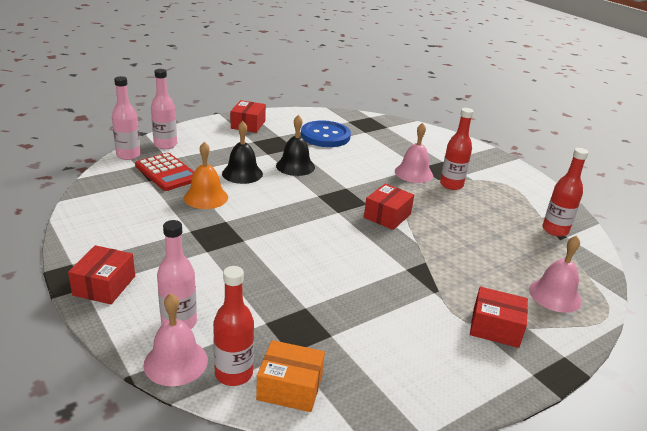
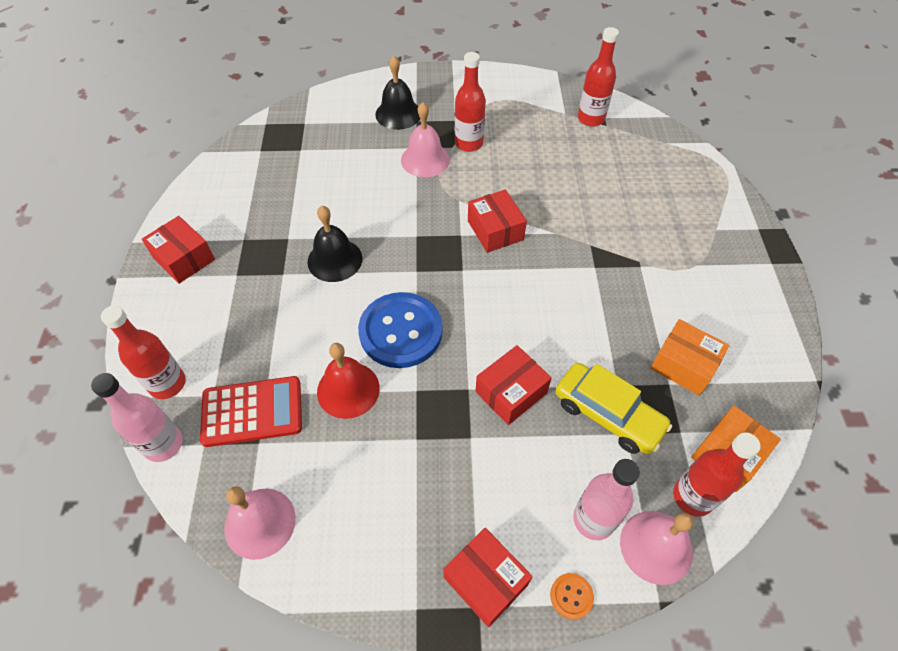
camera: 55 degrees left, 25 degrees up
(112, 327) = (571, 596): none -> orange button
(165, 145) = (167, 384): pink bottle -> red bottle
(206, 197) = (348, 390): orange bell -> red bell
(242, 173) = (314, 324): black bell -> black bell (398, 114)
(274, 308) = (608, 414): none -> yellow car
(325, 136) = (281, 192): blue button -> blue button (401, 331)
(358, 340) = (683, 365): none -> orange box
(495, 327) = (707, 251): red box -> red box (511, 392)
(555, 295) = (682, 183): pink bell -> pink bell (260, 523)

